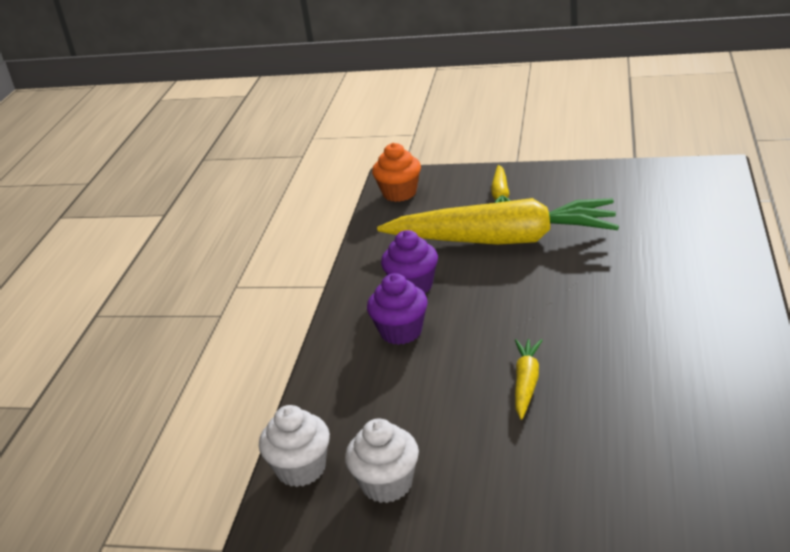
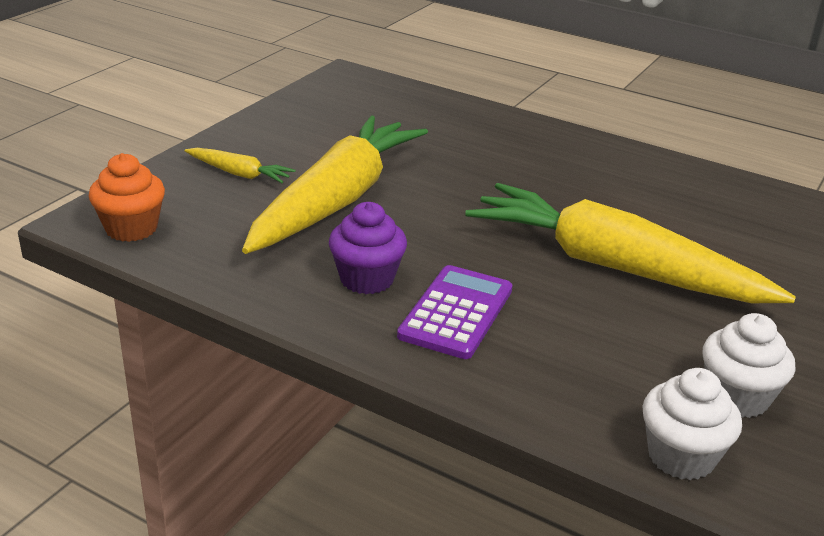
camera: 75 degrees left, 0 degrees up
(401, 332) = (456, 313): purple cupcake -> purple calculator
(526, 383) = (614, 267): yellow carrot -> yellow carrot, size x2.39

